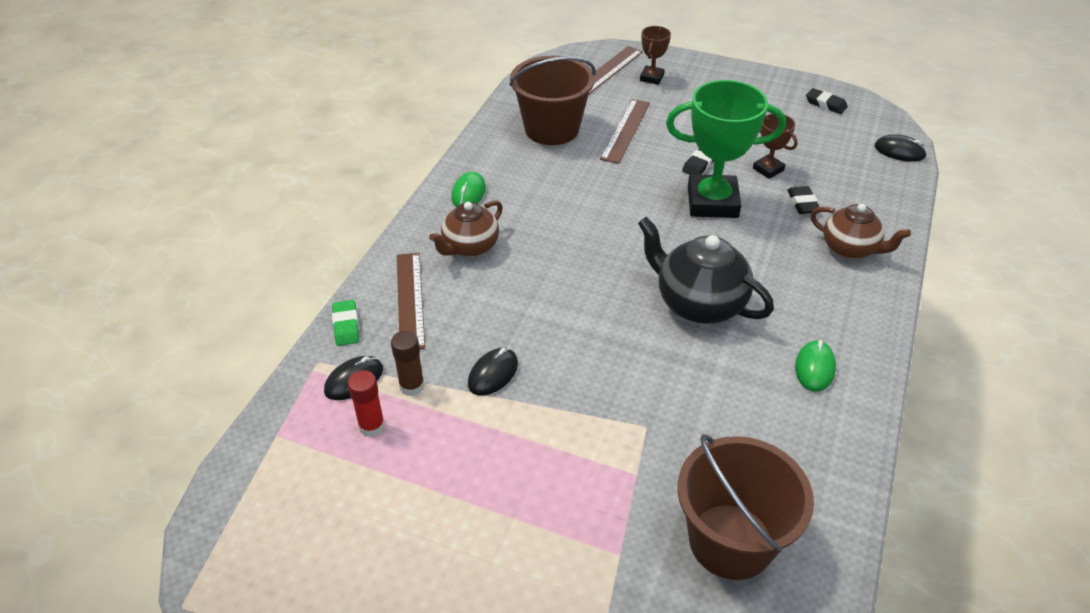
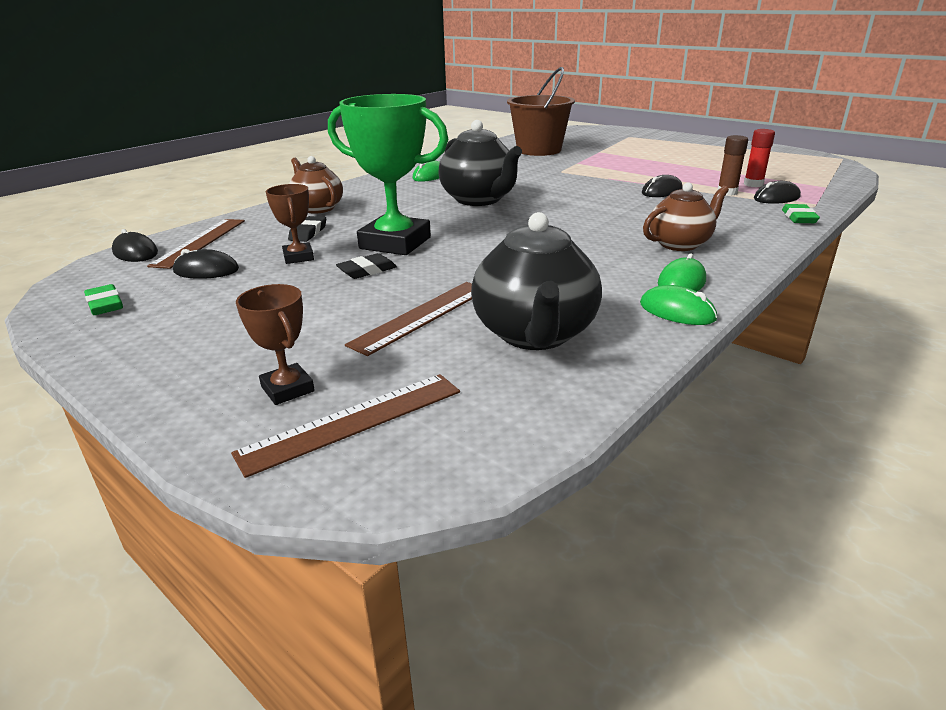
camera: 160 degrees left, 15 degrees down
(410, 300) = (740, 223): brown ruler -> brown ruler (200, 242)
(471, 162) = (677, 311): none -> green mouse
(552, 129) = (535, 335): brown bucket -> black teapot
(651, 78) = (287, 389): brown trophy -> brown trophy turned 75 degrees counterclockwise
(813, 143) = (206, 270): none -> black mouse
(825, 104) = (105, 304): black eraser -> green eraser

